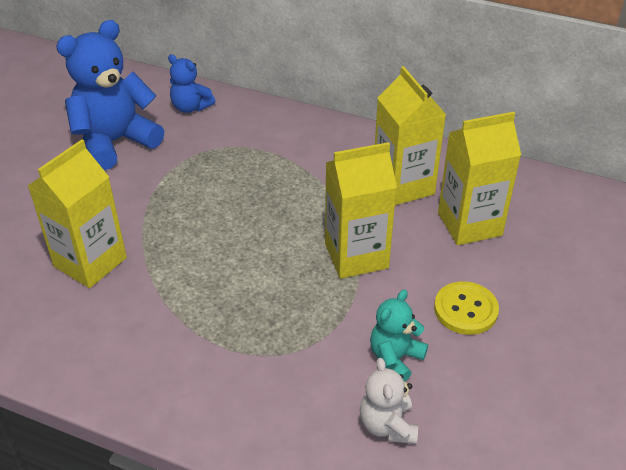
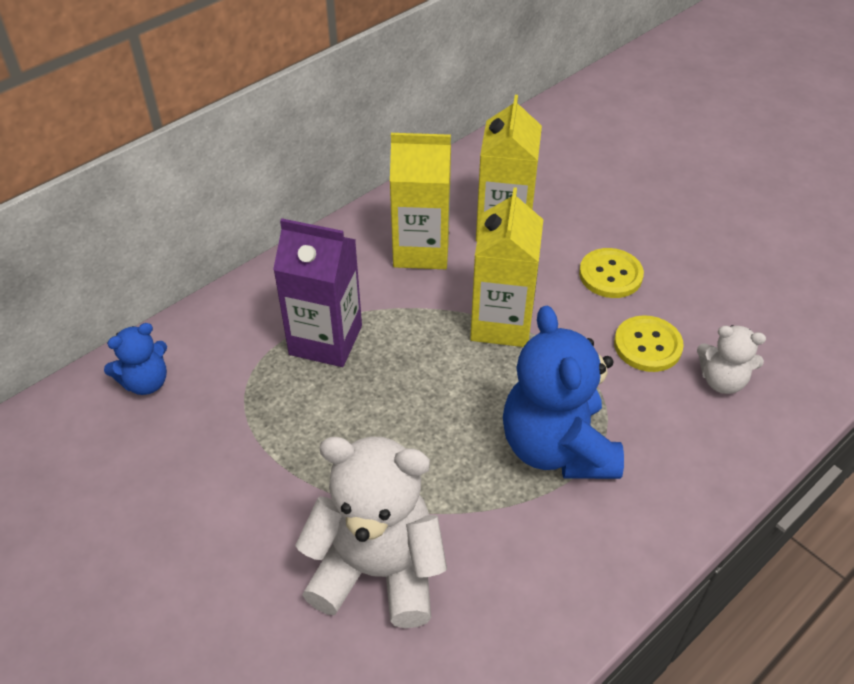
camera: 65 degrees left, 5 degrees up
(90, 262) = (378, 570): yellow carton -> white teddy bear
(115, 142) = (156, 484): blue teddy bear -> blue teddy bear (557, 447)
(275, 169) = (325, 340): none -> purple carton
(395, 358) = (647, 345): turquoise teddy bear -> yellow button

